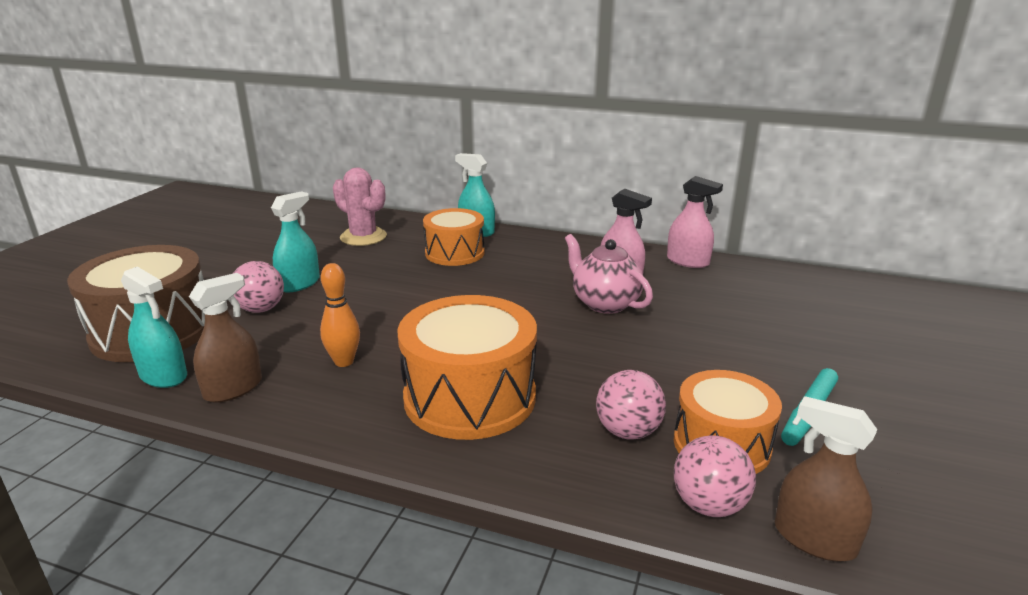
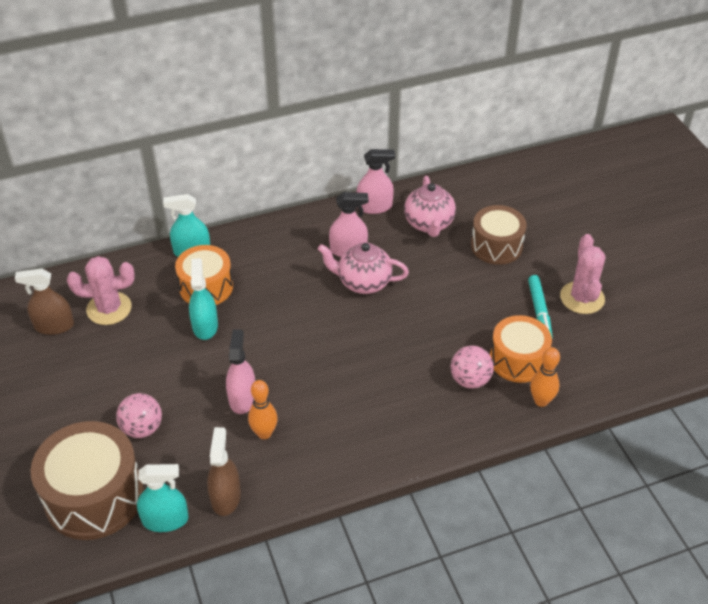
camera: 40 degrees left, 20 degrees up
(299, 284) = (133, 388): turquoise spray bottle -> turquoise spray bottle (205, 326)
(367, 329) = (242, 398): none -> pink spray bottle
(470, 397) = (369, 410): orange drum -> none
(708, 505) = (541, 401): pink ball -> orange bowling pin
(736, 291) = (429, 224): none -> pink teapot
(807, 335) = (496, 246): none -> brown drum
(814, 539) = (593, 390): brown spray bottle -> brown spray bottle (54, 326)
(896, 429) = (582, 298): none -> pink cactus

